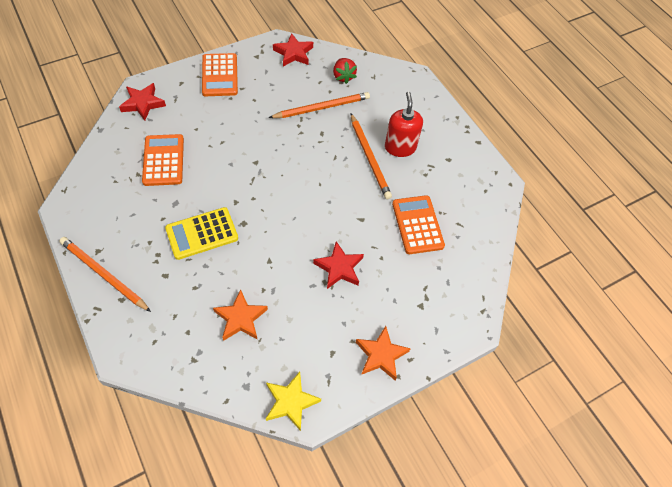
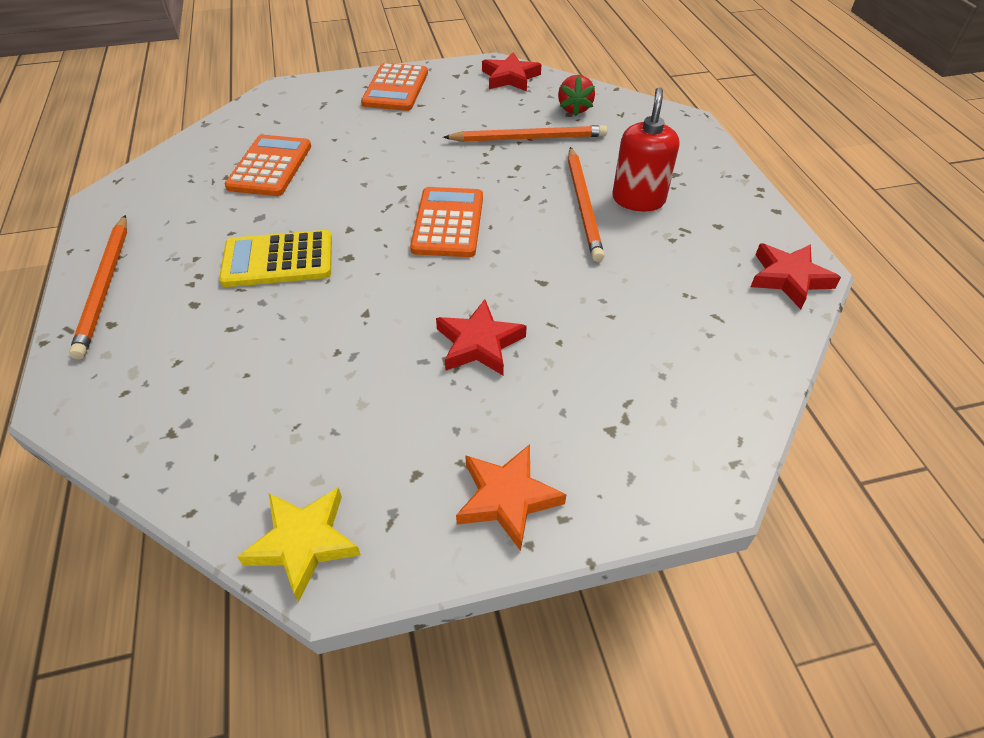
camera: 20 degrees right, 10 degrees down
(103, 274) = (105, 287): orange pencil -> orange pencil turned 150 degrees counterclockwise
(143, 103) = (276, 104): red star -> red star (789, 278)
(240, 318) = (280, 386): orange star -> none
(417, 225) = (639, 305): orange calculator -> orange calculator (448, 223)

